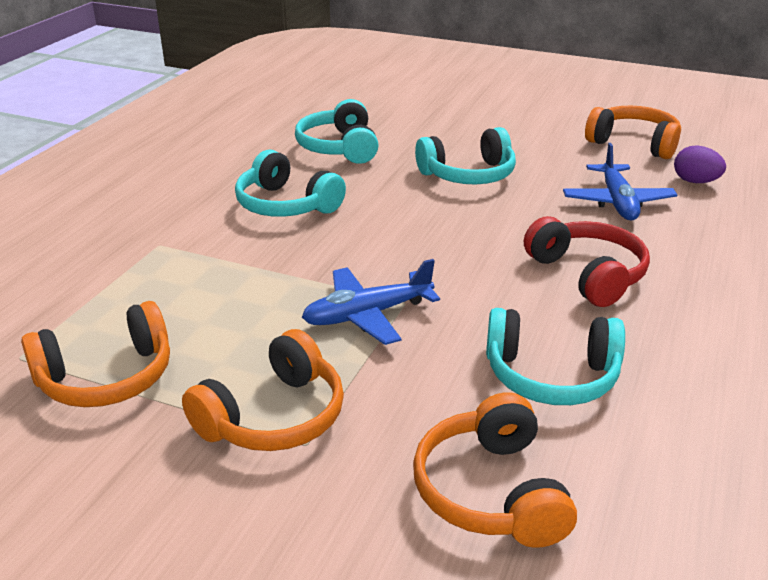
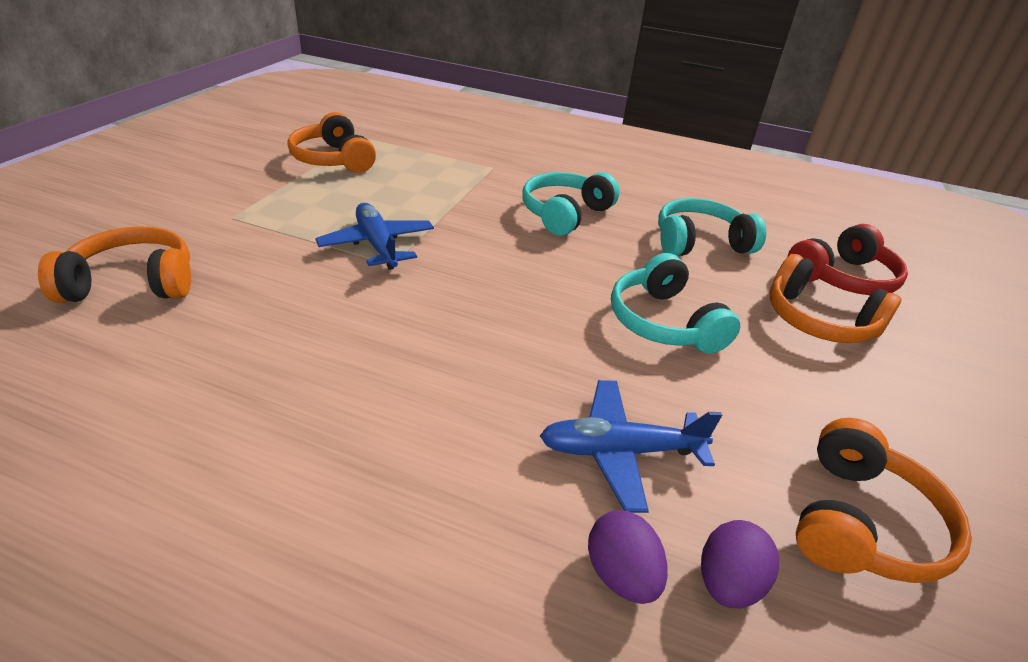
camera: 85 degrees right, 5 degrees up
(274, 416) = (266, 207): orange headphones -> orange headphones (818, 320)
(551, 376) = (251, 330): turquoise headphones -> none
(588, 274) = (424, 385): red headphones -> red headphones (842, 278)
(709, 209) = (621, 574): none -> purple egg

